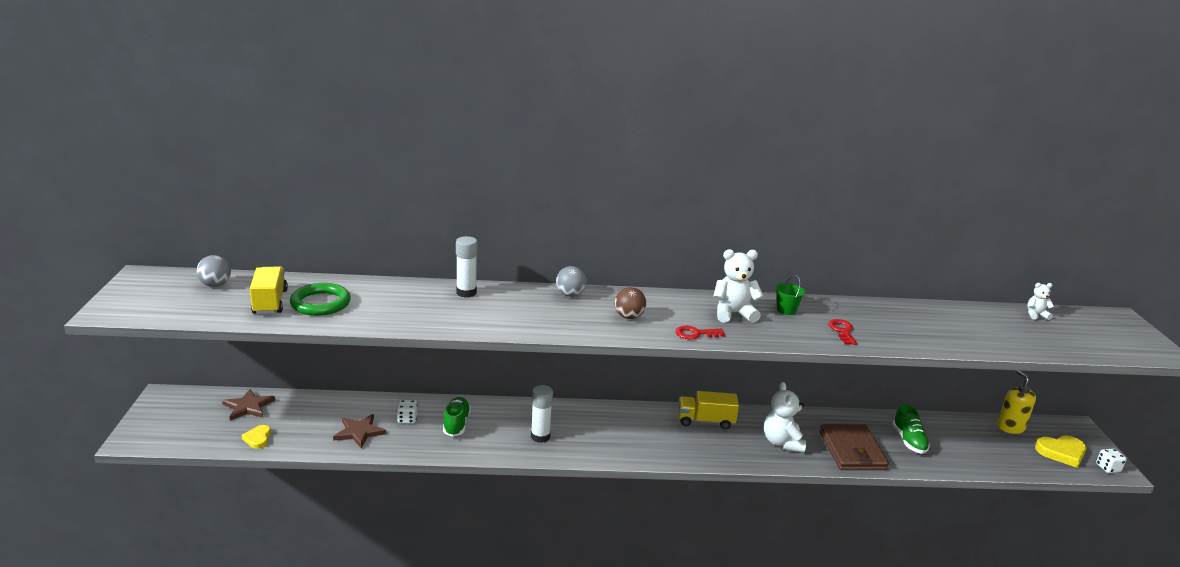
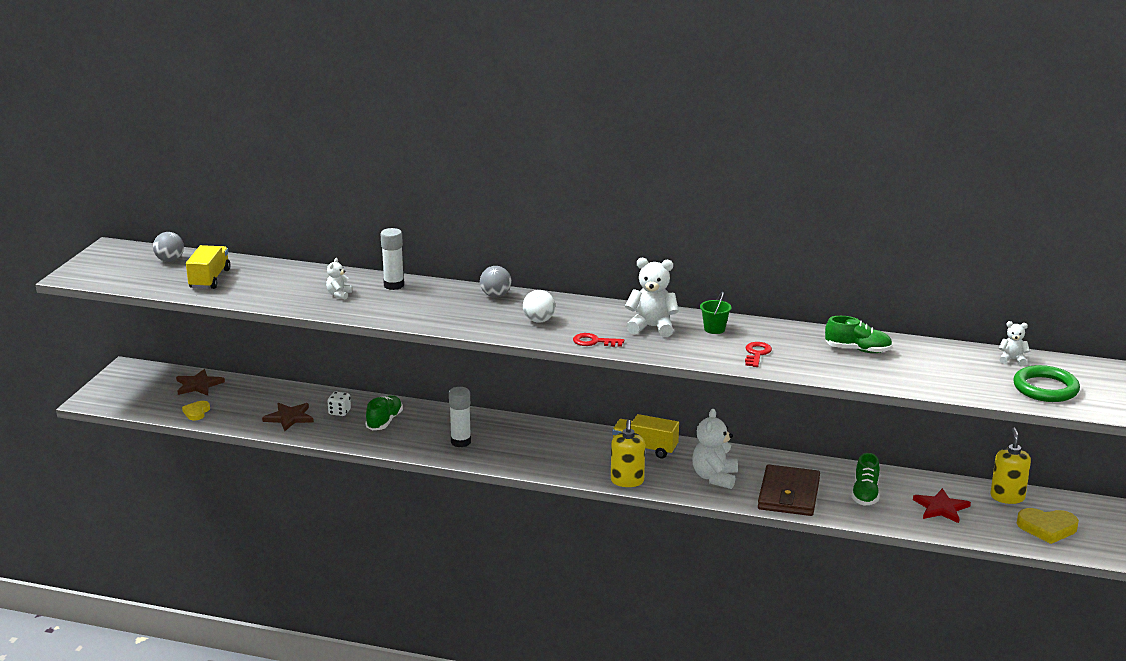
camera: 20 degrees right, 0 degrees up
(320, 303) = (253, 284): green ring -> green ring (1045, 388)
(417, 307) = (339, 295): none -> white teddy bear
(629, 317) = (539, 320): brown ball -> white ball
(713, 457) = (627, 481): none -> yellow soap dispenser
(916, 318) = (858, 350): none -> green shoe
(973, 445) = (941, 508): none -> red star
(1108, 468) = (1090, 549): white dice -> none

